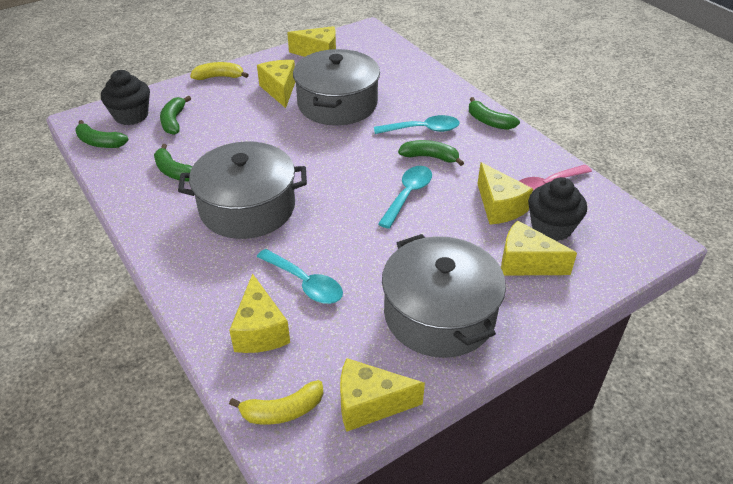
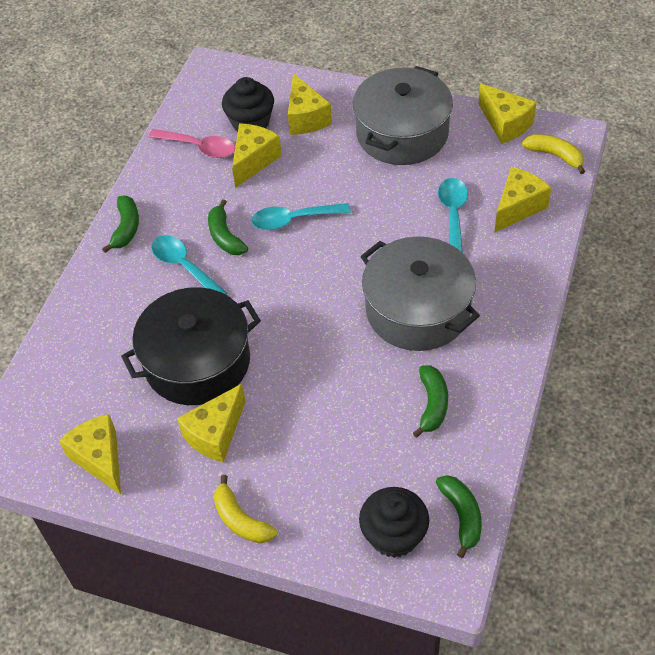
camera: 125 degrees left, 10 degrees up
(174, 121) = (363, 482): green banana -> none
(337, 104) = (197, 362): grey pot -> black pot

